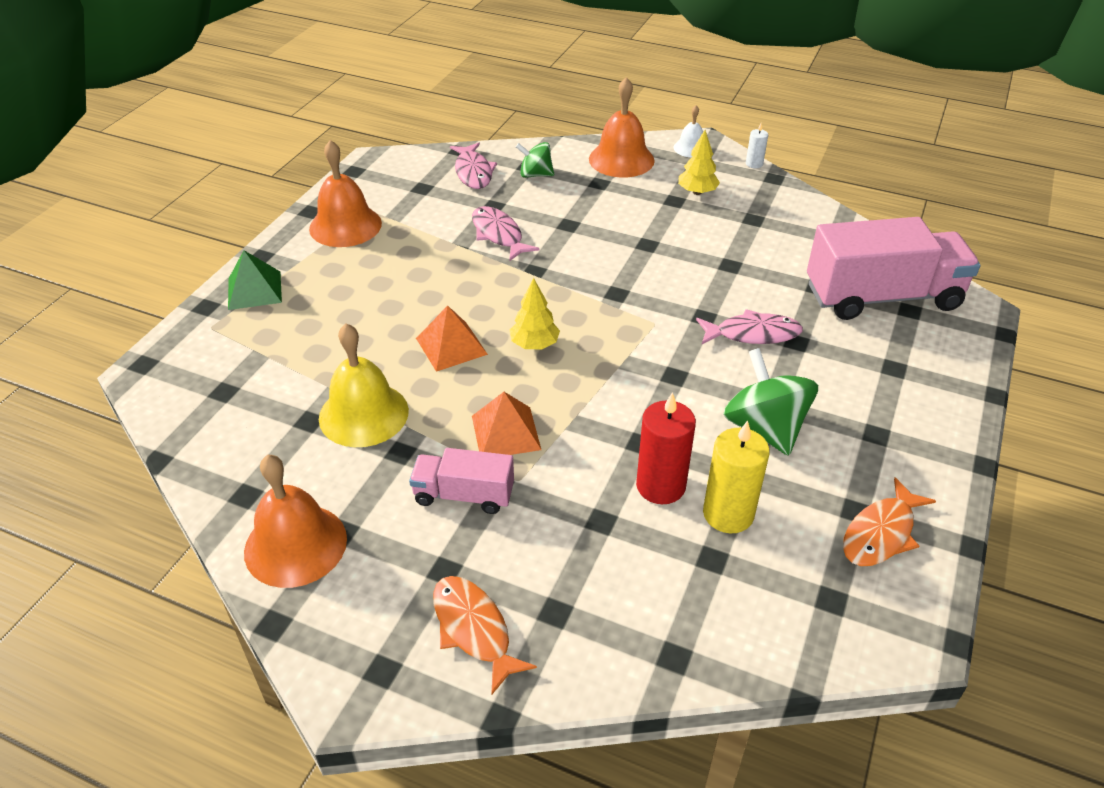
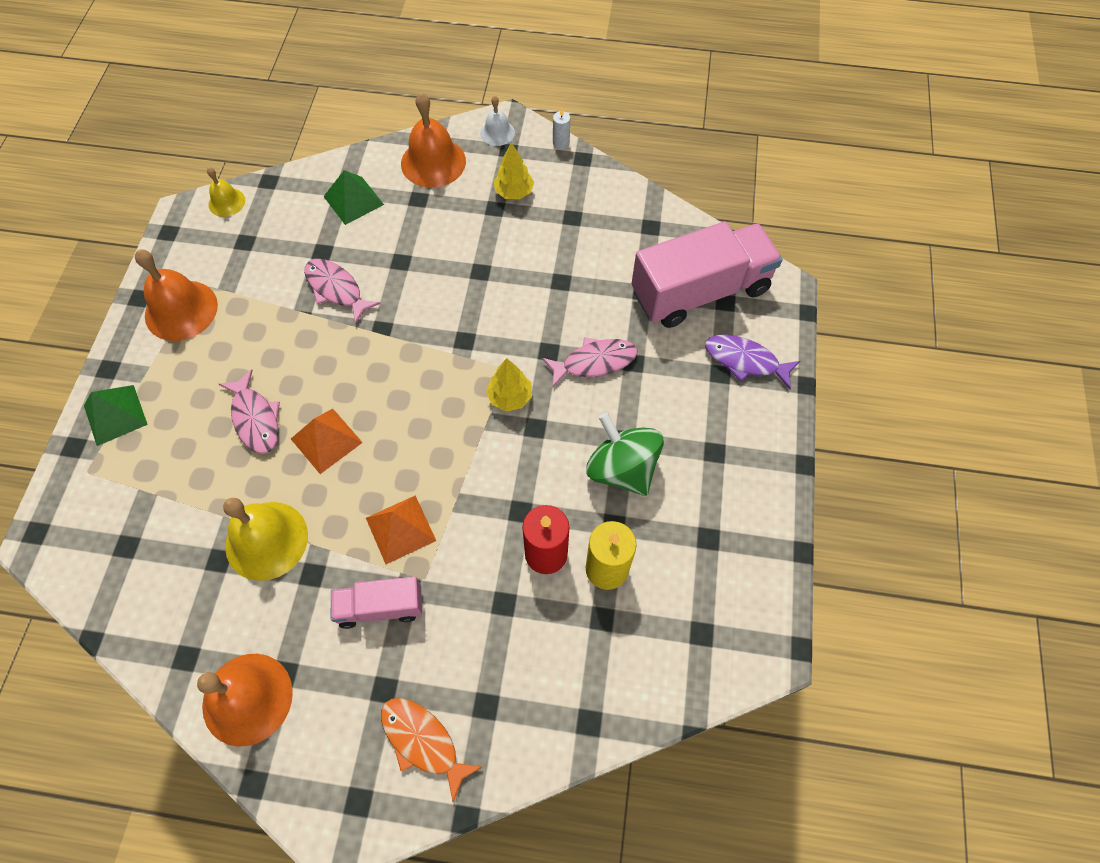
camera: 15 degrees left, 20 degrees up
(415, 158) = (226, 202): none -> yellow bell
(473, 172) = (290, 210): pink fish -> pink fish (255, 419)
(534, 344) = (402, 420): yellow tree -> yellow tree (510, 397)
(535, 174) = (353, 200): green spinning top -> green pyramid
(881, 533) = (731, 557): orange fish -> none
(925, 362) = (745, 361): none -> purple fish

